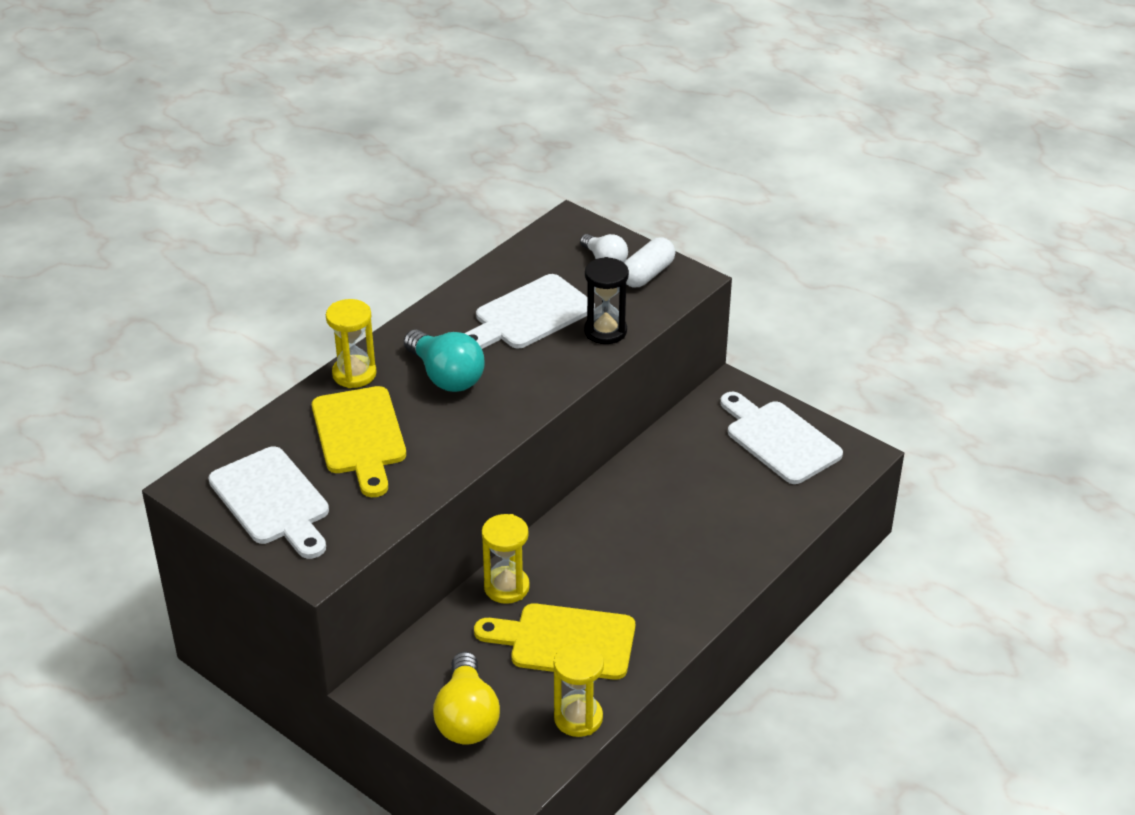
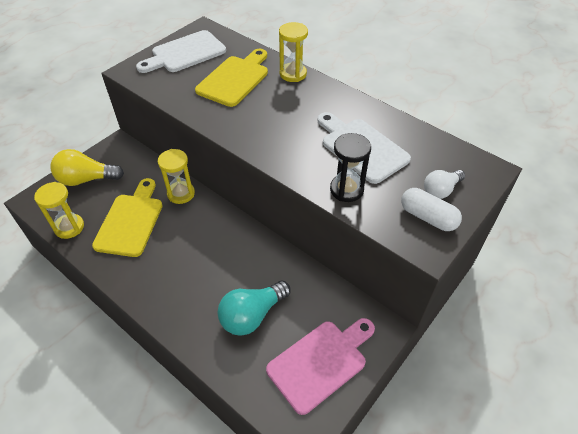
camera: 90 degrees right, 10 degrees up
(359, 436) = (235, 79): yellow cutting board -> yellow cutting board turned 135 degrees clockwise
(446, 376) = (291, 110): turquoise light bulb -> turquoise light bulb (252, 315)
(779, 439) = (321, 362): white cutting board -> pink cutting board

